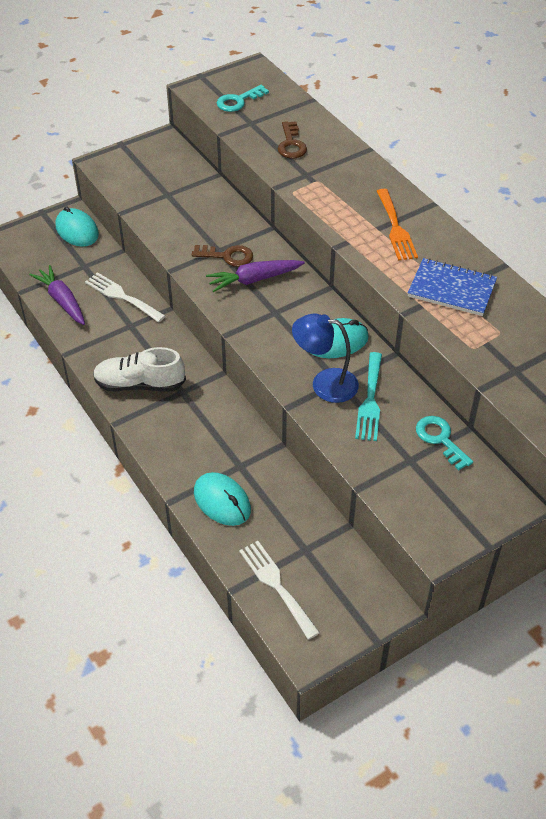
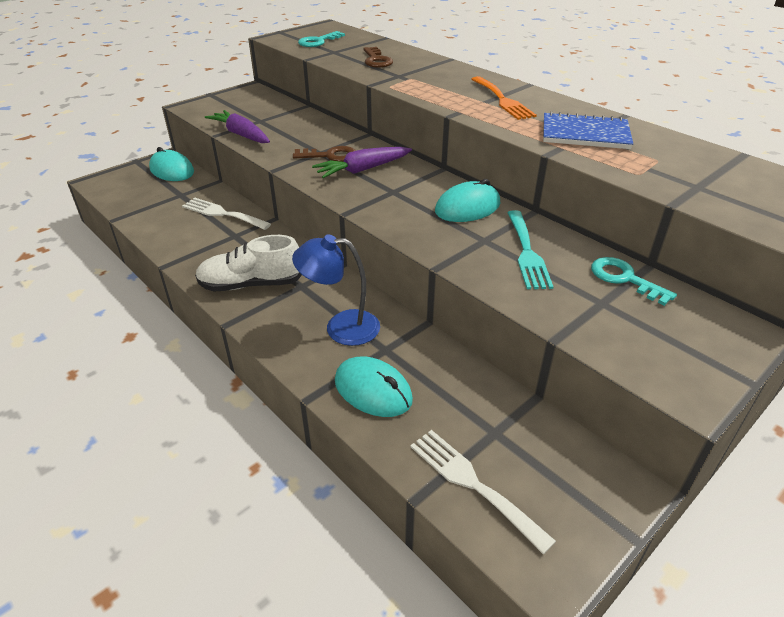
camera: 10 degrees left, 10 degrees down
(62, 301) = (158, 223): purple carrot -> purple carrot (241, 134)
(325, 384) = (469, 243): blue lamp -> blue lamp (341, 327)

